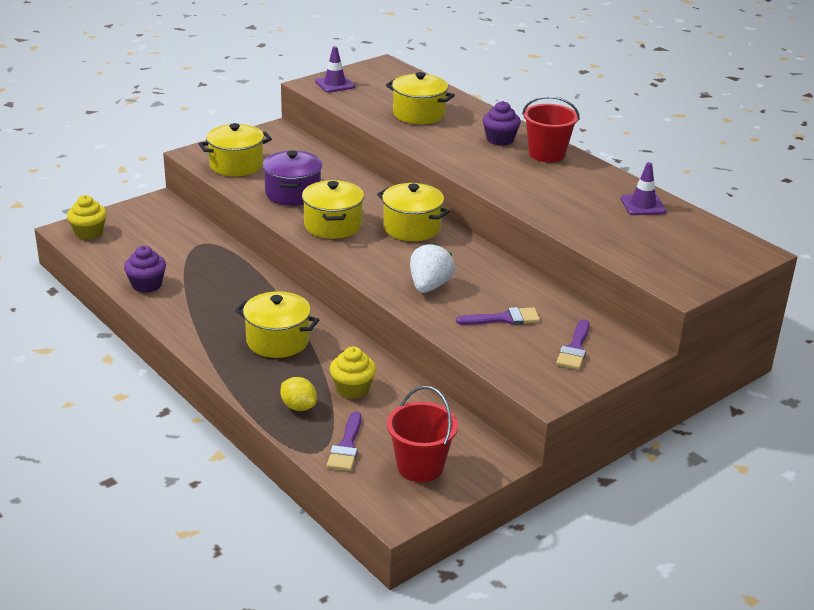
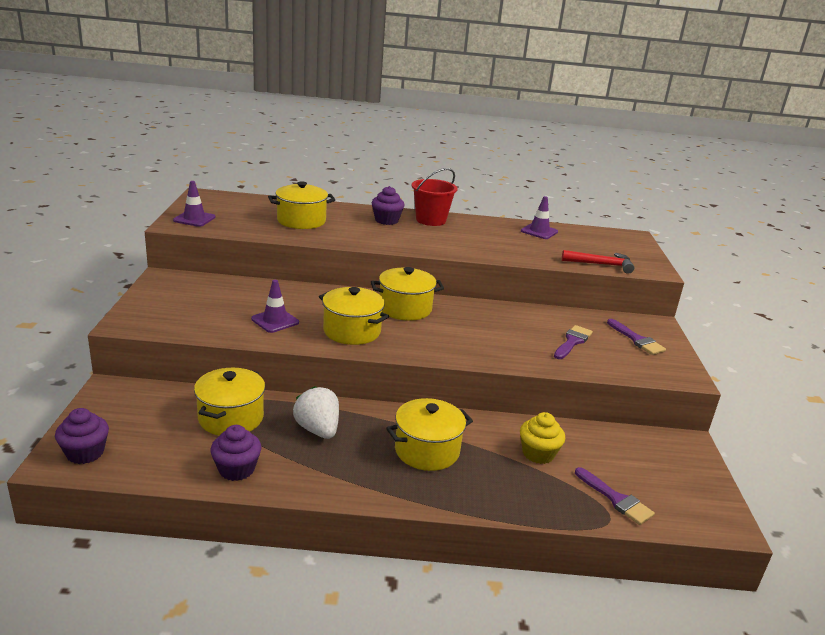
camera: 50 degrees left, 5 degrees down
(89, 232) = (85, 453): yellow cupcake -> purple cupcake
(236, 165) = (183, 318): yellow pot -> yellow pot (231, 418)
(293, 193) = (275, 321): purple pot -> purple traffic cone
(298, 407) = (536, 492): yellow lemon -> none
(420, 466) = (672, 480): red bucket -> none
(429, 286) = (495, 343): white strawberry -> white strawberry (318, 430)
(628, 259) = (601, 264): none -> red hammer

